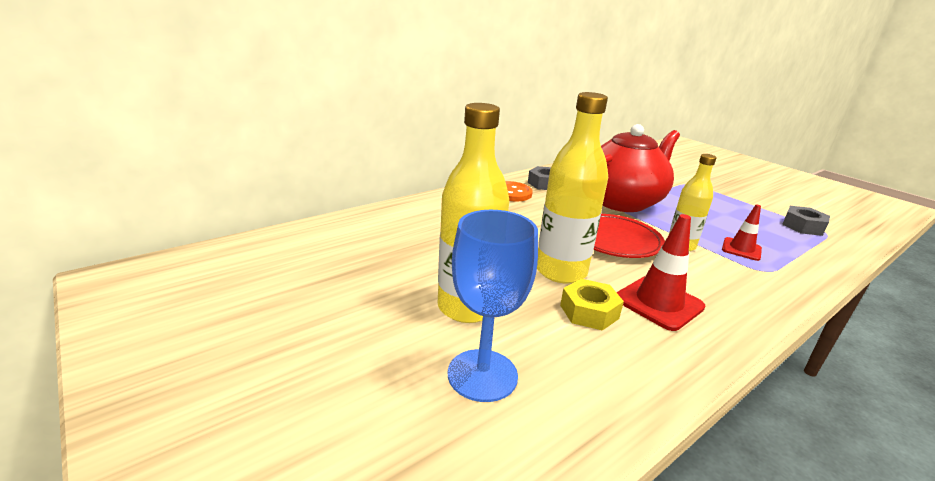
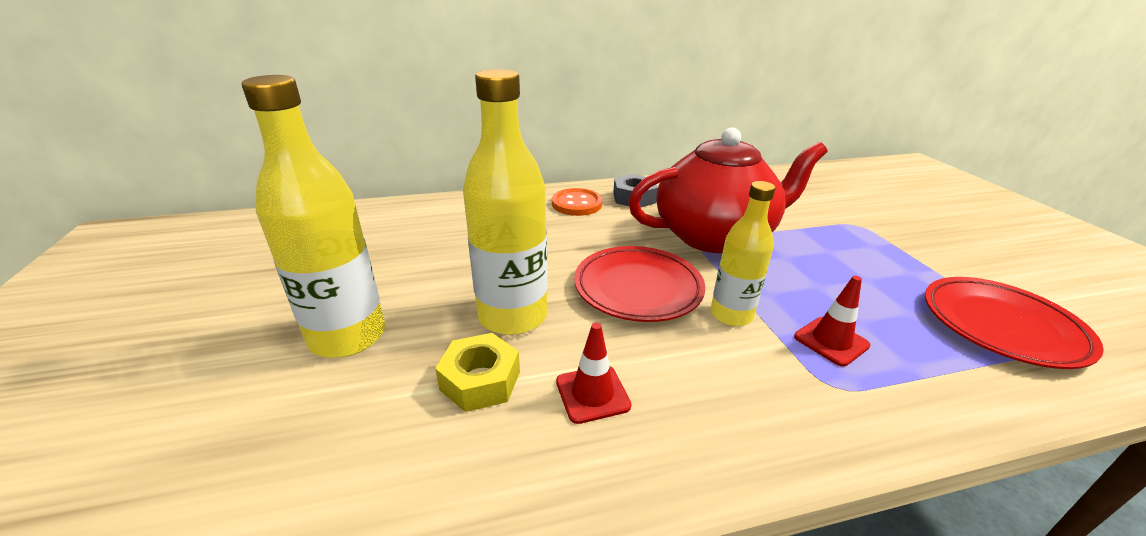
camera: 25 degrees right, 5 degrees up
(482, 375) = (255, 427): blue goblet -> none
(658, 303) = (592, 393): red traffic cone -> red traffic cone, size x0.62
(803, 226) = (1001, 326): grey nut -> red plate

